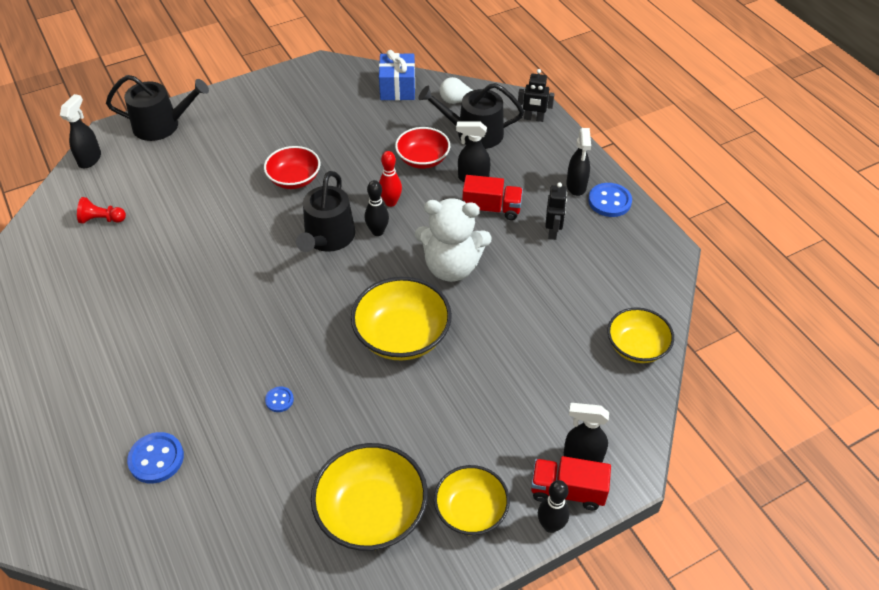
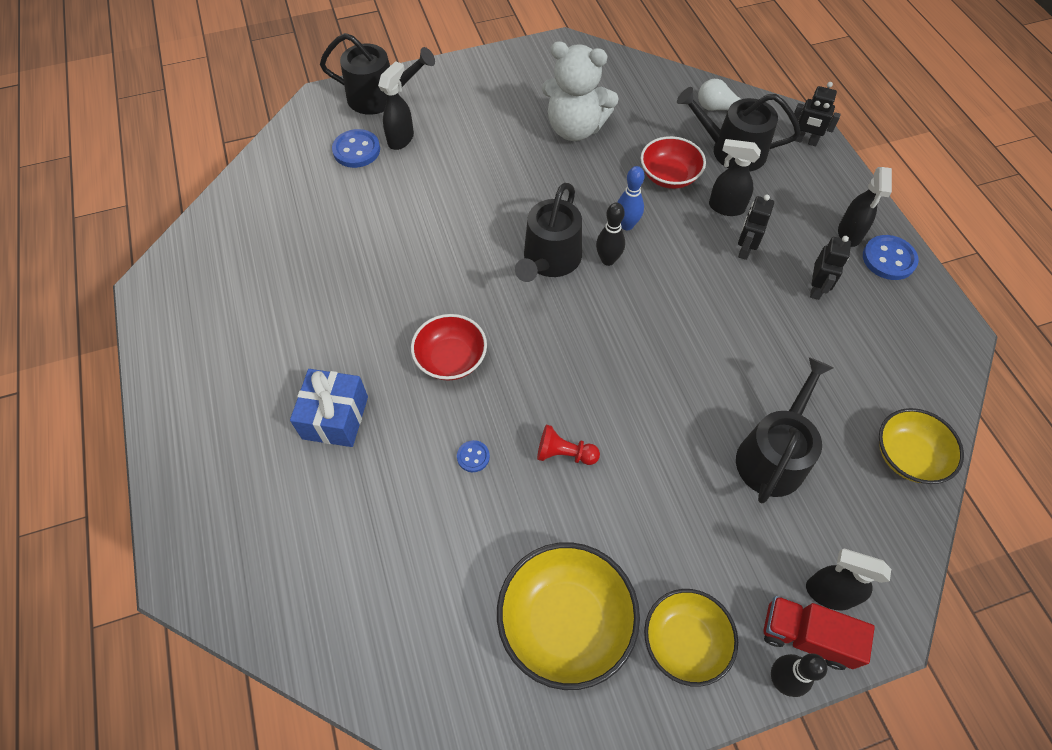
camera: 10 degrees right, 10 degrees up
(90, 159) = (297, 128): black spray bottle -> black spray bottle (401, 139)
(102, 219) = (301, 202): red pawn -> red pawn (564, 453)
(156, 459) = (326, 508): blue button -> blue button (356, 150)
(294, 179) = (519, 181): red bowl -> red bowl (451, 359)
(390, 202) = (626, 225): red bowling pin -> blue bowling pin
(397, 88) = (648, 84): blue gift -> blue gift (335, 417)
(402, 336) = (623, 397): yellow bowl -> none
(451, 267) = (690, 317): white teddy bear -> white teddy bear (575, 128)
(491, 209) = (744, 249): red truck -> black robot
(529, 362) = (773, 455): none -> black watering can

